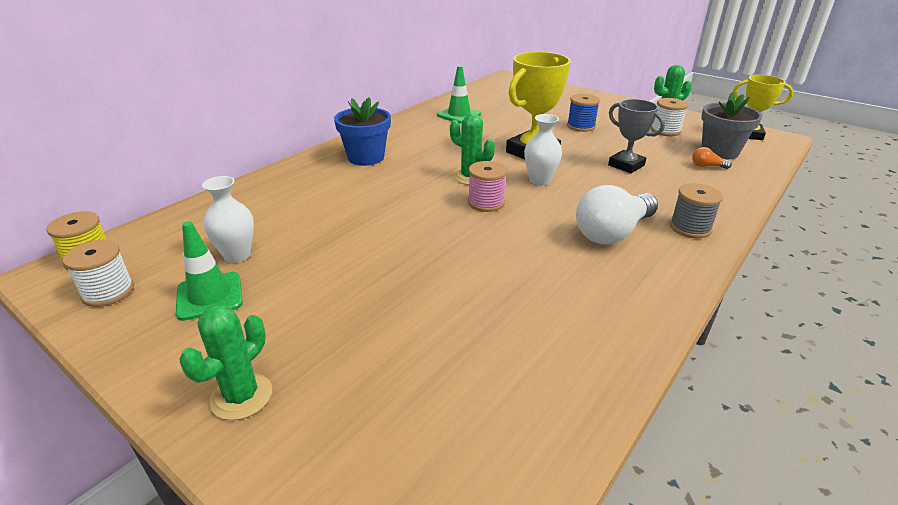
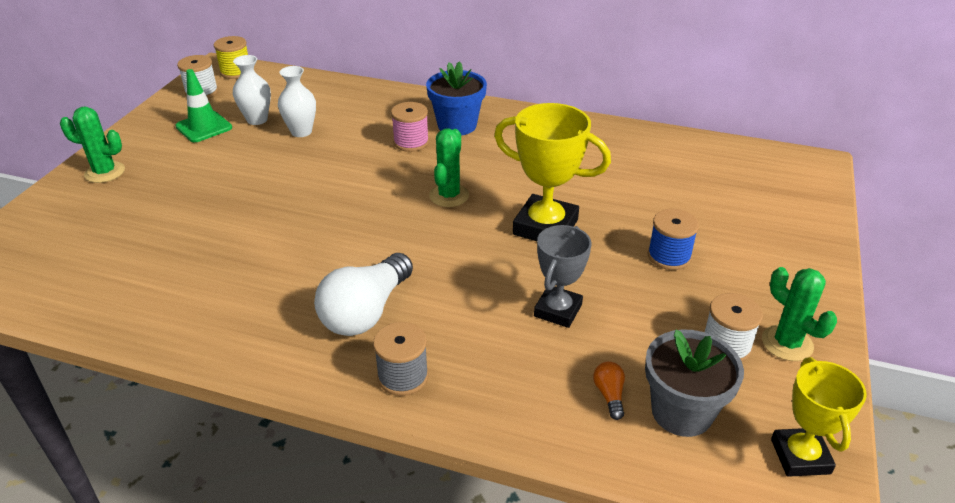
camera: 70 degrees right, 5 degrees up
(459, 115) = (621, 153): green traffic cone -> none
(486, 203) = (395, 216): pink spool -> pink spool (411, 142)
(539, 180) = (468, 244): white vase -> white vase (301, 132)
(612, 233) = (366, 312): white light bulb -> white light bulb turned 90 degrees counterclockwise

